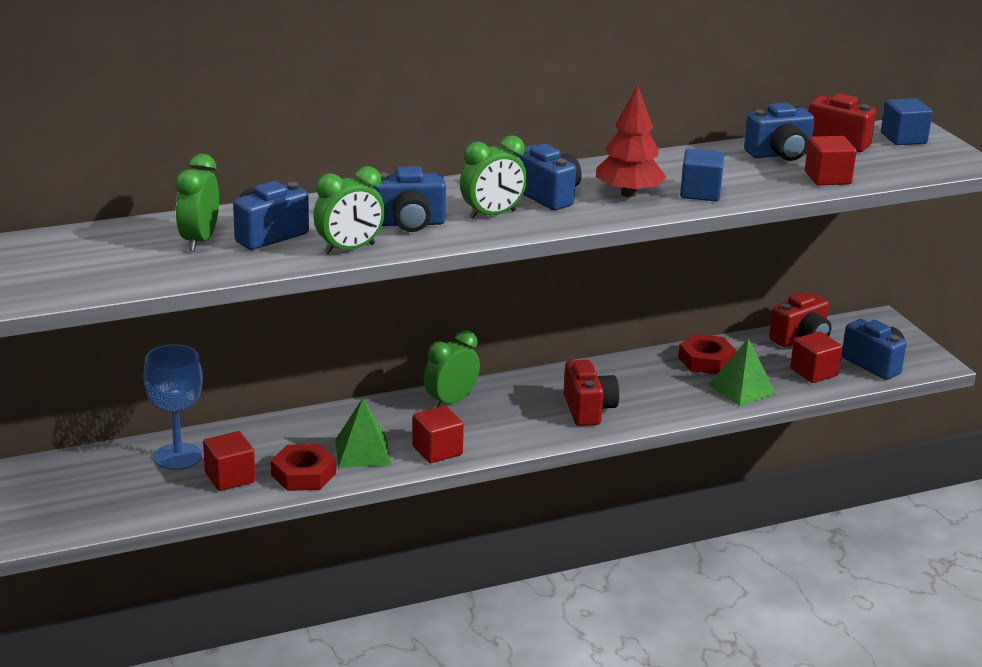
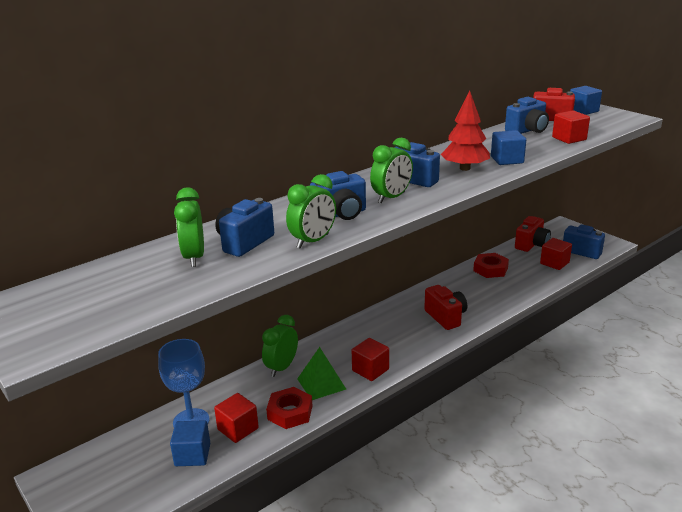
camera: 15 degrees left, 0 degrees up
(162, 491) = (192, 455): none -> blue cube
(451, 402) = (357, 332): green clock -> green clock (281, 367)
(742, 389) = (524, 282): green pyramid -> none

